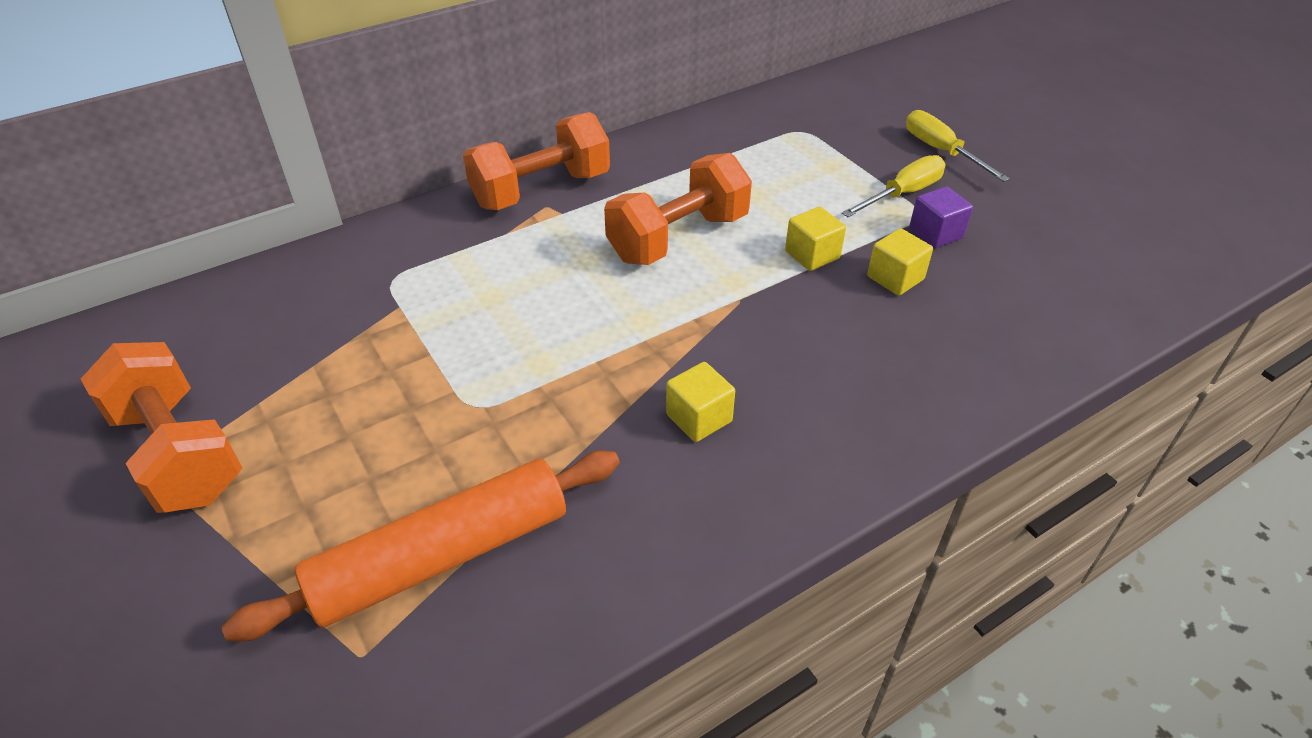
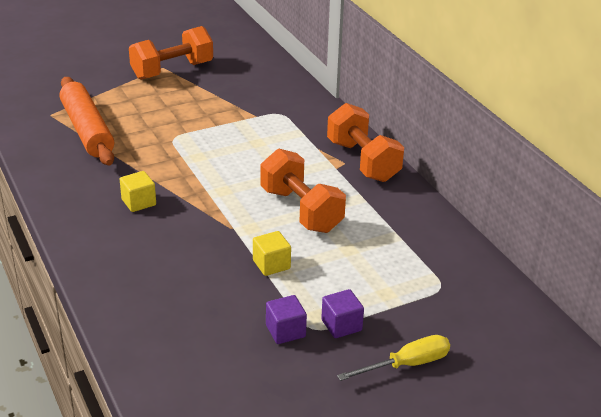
camera: 95 degrees right, 10 degrees down
(895, 278) = (237, 298): yellow cube -> none
(903, 194) = (341, 325): yellow screwdriver -> purple cube

